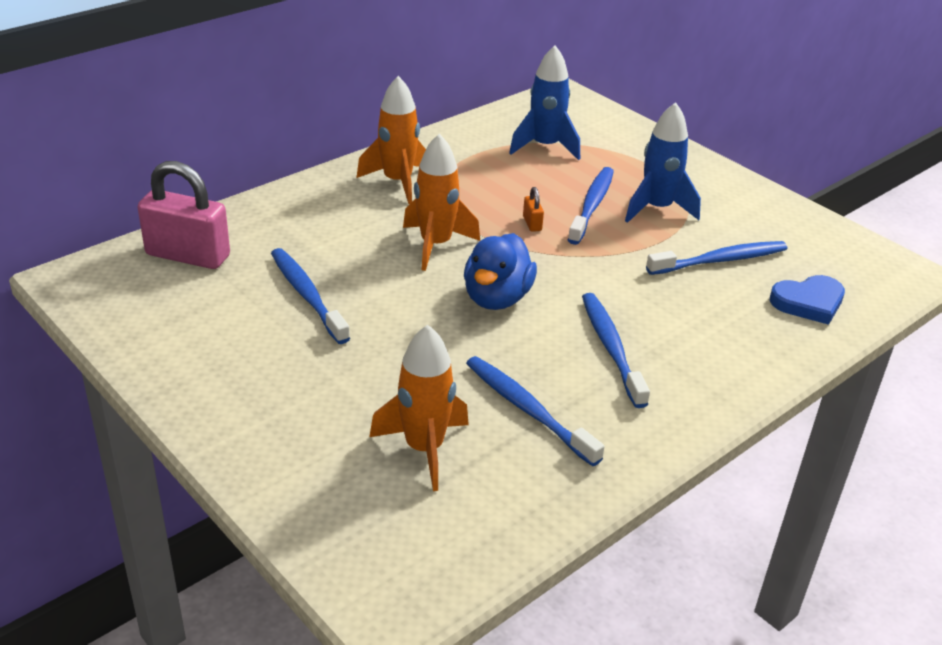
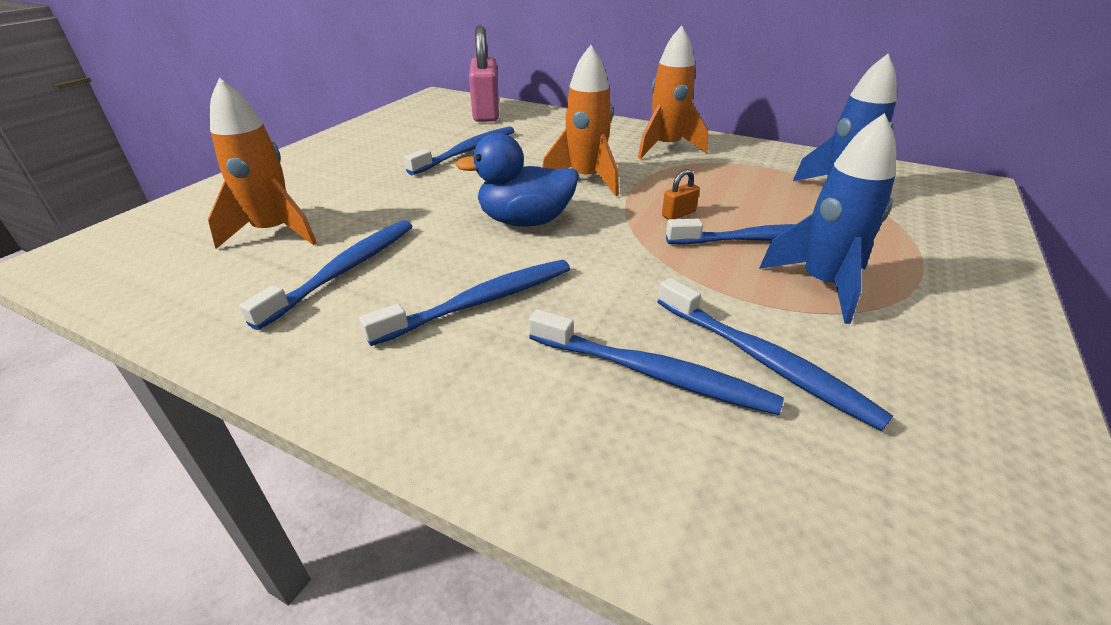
camera: 70 degrees right, 0 degrees up
(716, 301) = (652, 373): none -> blue toothbrush
(808, 302) = (751, 490): blue heart -> none

